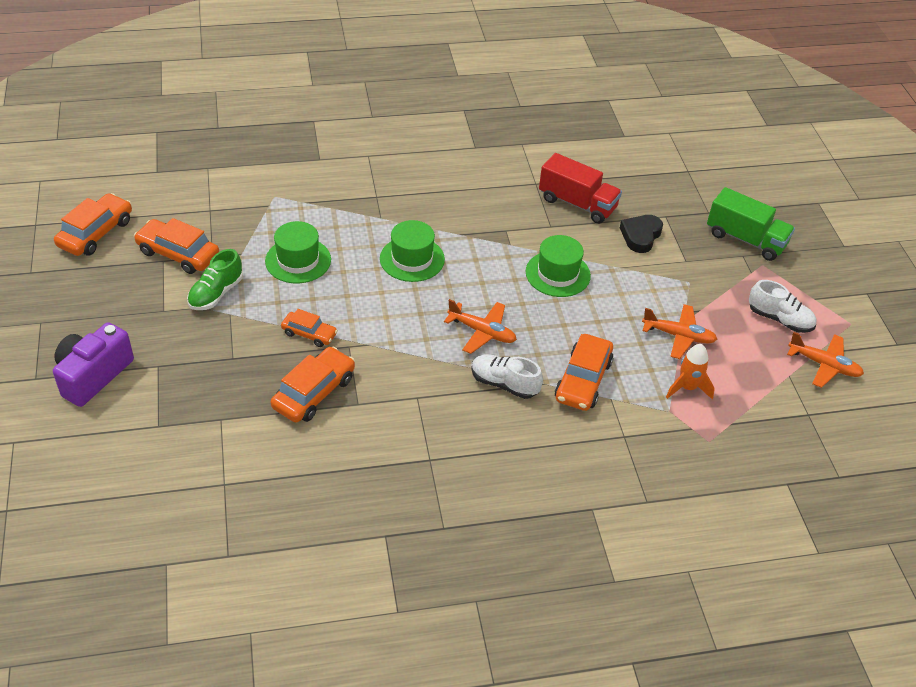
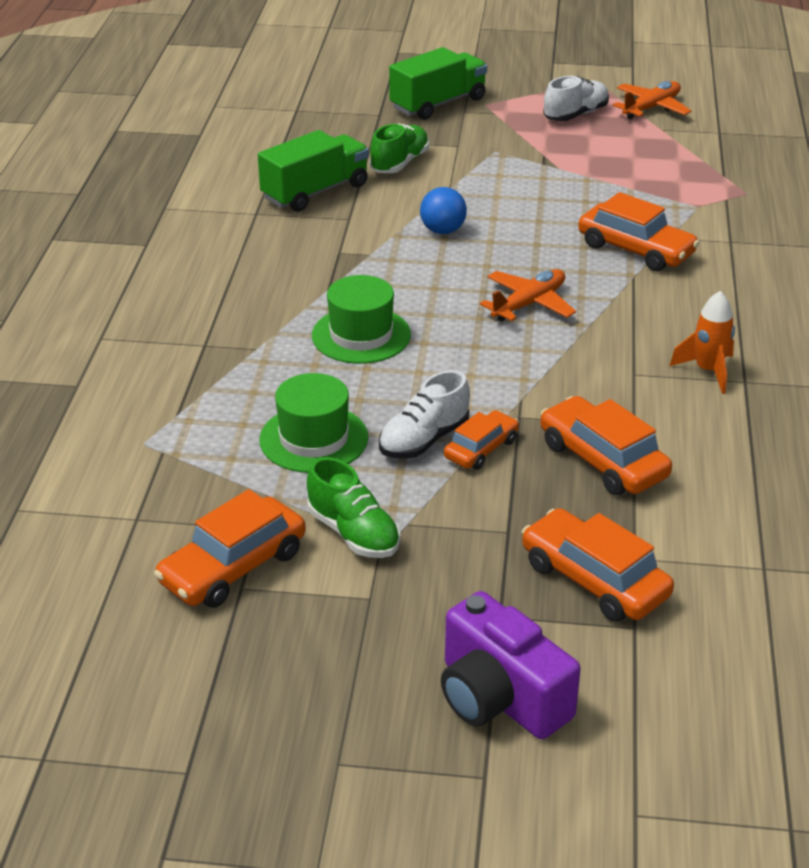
camera: 70 degrees left, 10 degrees down
(96, 233) = (119, 669): orange car -> orange car (594, 579)
(504, 384) = (627, 304): white shoe -> white shoe (424, 440)
(557, 274) = (442, 231): green hat -> blue ball
(577, 203) = (315, 192): red truck -> green truck
(640, 236) = (399, 163): black heart -> green shoe
(678, 336) = (581, 176): orange plane -> none
(687, 388) = (664, 188): orange rocket -> orange rocket (708, 371)

